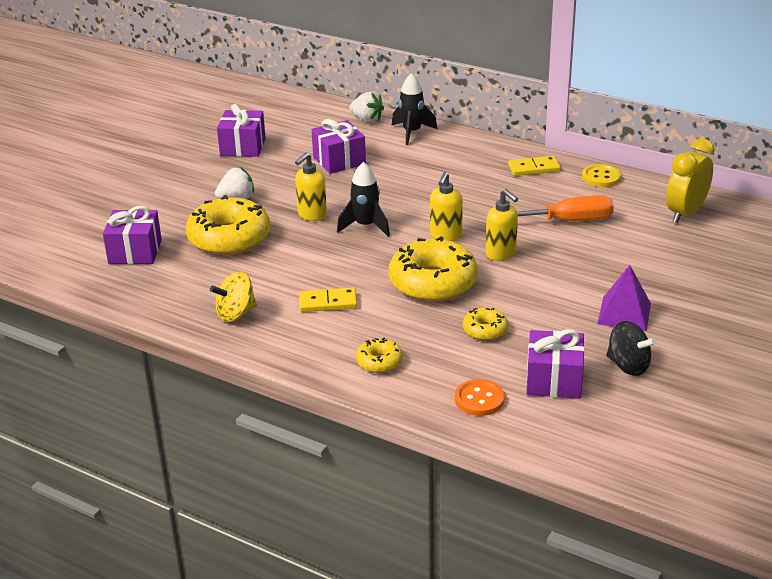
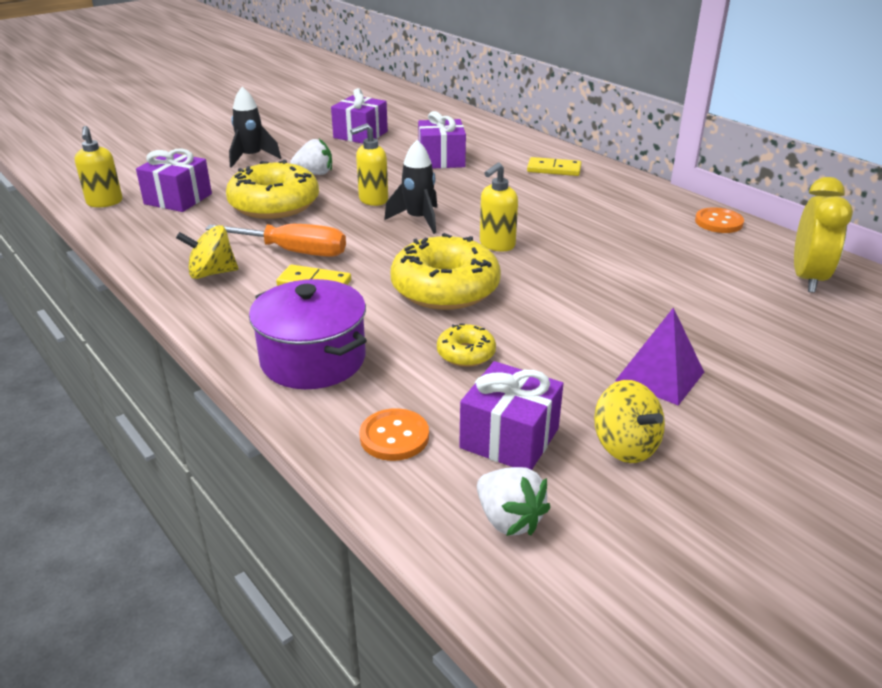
camera: 20 degrees right, 0 degrees up
(367, 119) = (497, 132): white strawberry -> white strawberry (509, 519)
(379, 362) = (313, 359): yellow donut -> purple pot
(412, 132) = (533, 149): black rocket -> black rocket (252, 157)
(501, 254) = (546, 275): yellow soap dispenser -> yellow soap dispenser (105, 203)
(534, 168) = (643, 200): yellow domino -> yellow domino (554, 169)
(567, 221) = (649, 257): orange screwdriver -> orange screwdriver (293, 251)
(601, 177) = (718, 222): yellow button -> orange button
(628, 366) = (625, 446): black spinning top -> yellow spinning top
(685, 213) = (807, 278): yellow clock -> yellow clock turned 135 degrees clockwise

